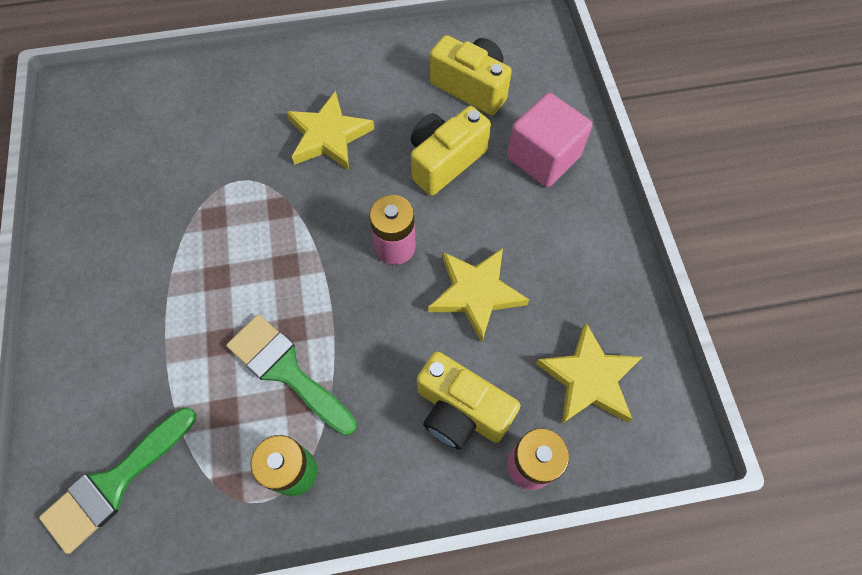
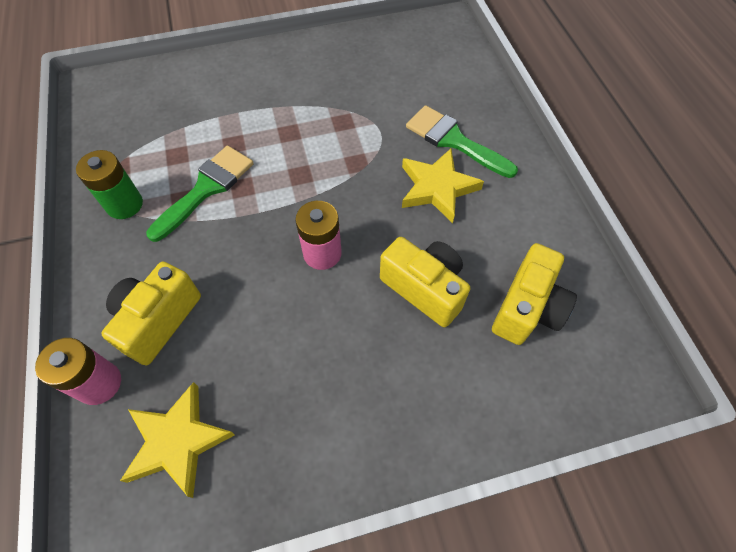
camera: 85 degrees right, 5 degrees down
(115, 483) = (134, 106): green brush -> green brush (454, 140)
(476, 293) = (274, 327): yellow star -> none
(543, 157) = (445, 390): pink cube -> none

